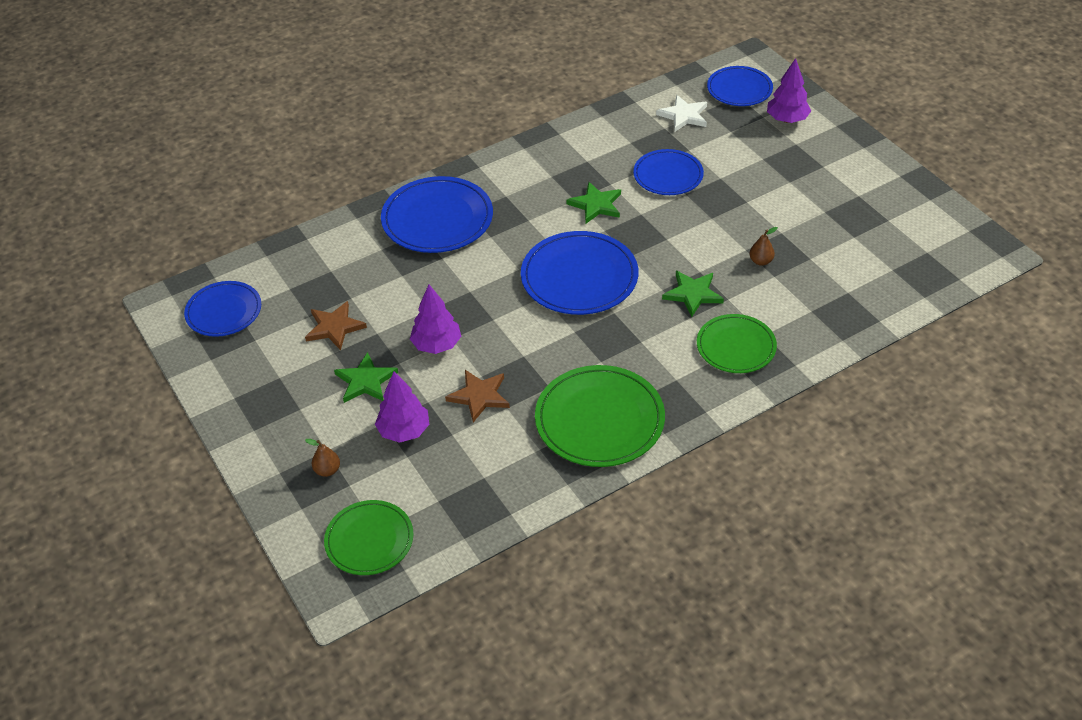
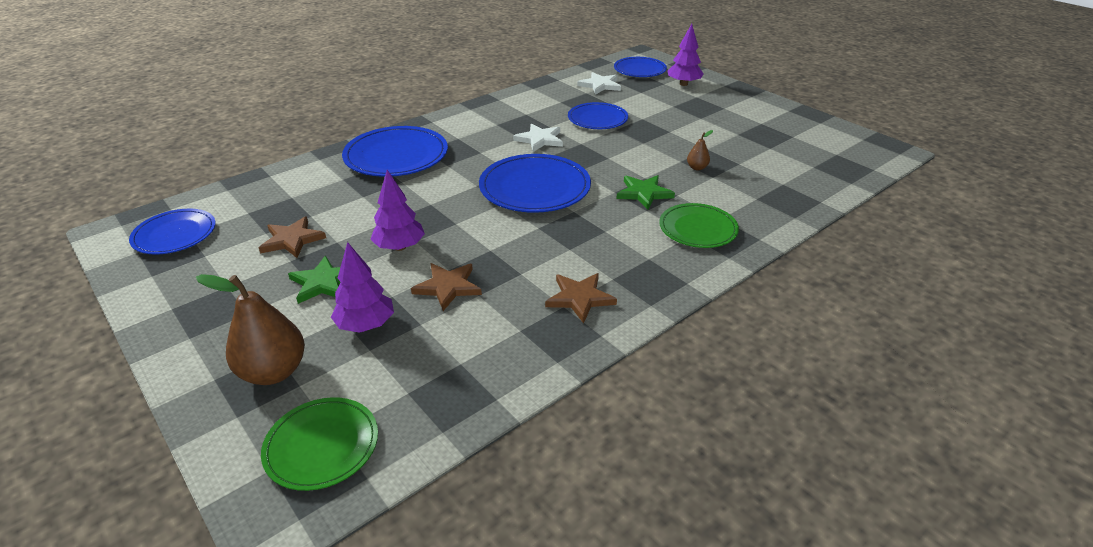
camera: 10 degrees left, 10 degrees down
(327, 470) = (273, 372): brown pear -> brown pear, size x2.16
(596, 205) = (539, 140): green star -> white star
(599, 420) = (579, 298): green plate -> brown star

